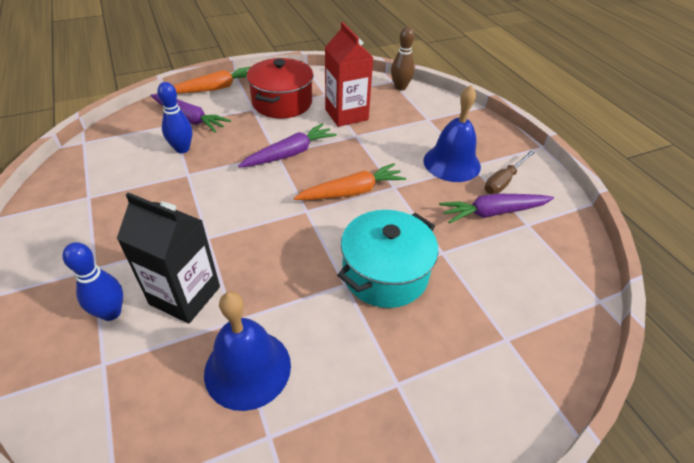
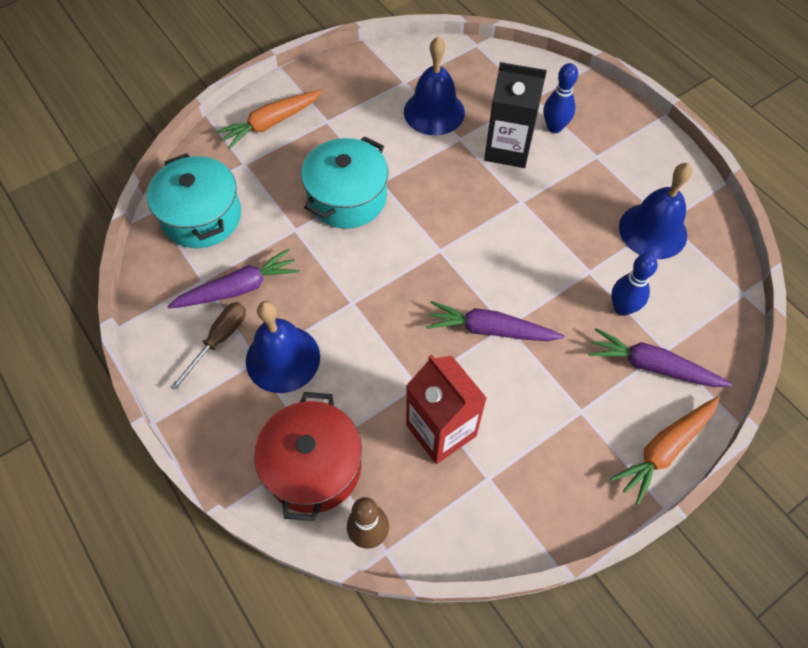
camera: 170 degrees right, 15 degrees up
(108, 192) = (653, 231): none -> blue bell
(282, 103) = (545, 437): red pot -> red pot (313, 466)
(290, 153) = (490, 330): purple carrot -> purple carrot turned 60 degrees clockwise
(352, 191) = (398, 285): orange carrot -> orange carrot (271, 123)
(543, 283) = (202, 216): none -> turquoise pot

